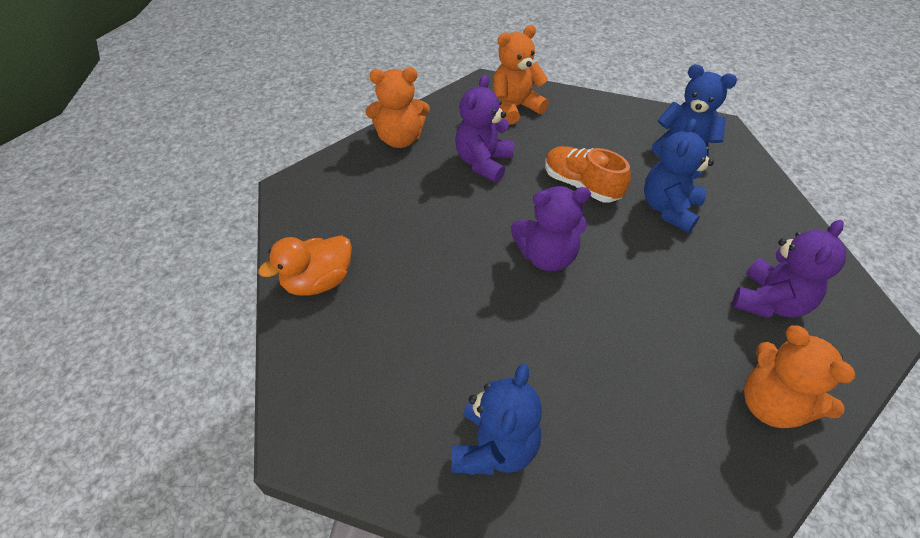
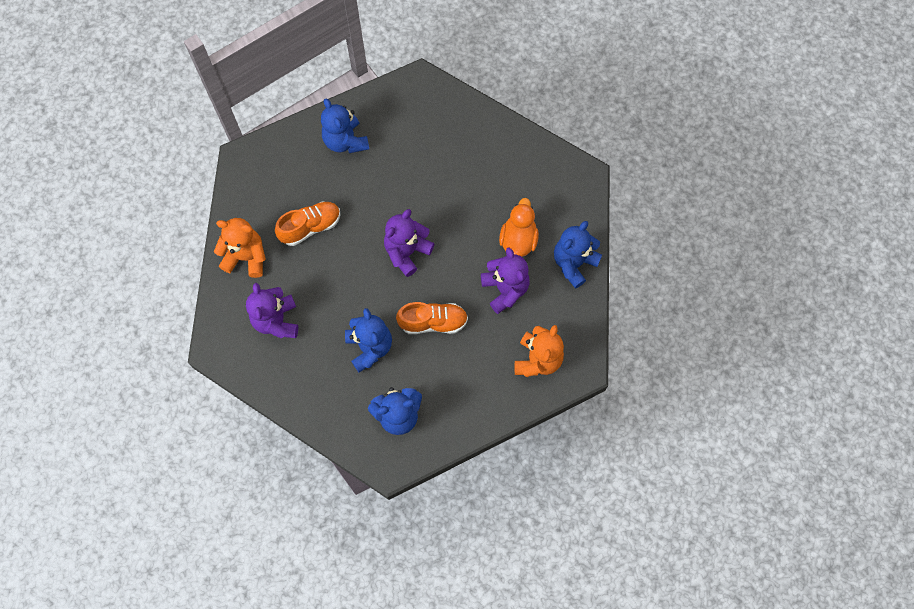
camera: 135 degrees right, 20 degrees up
(318, 281) = (498, 141): orange duck -> orange duck (518, 240)
(400, 139) = (573, 263): orange teddy bear -> blue teddy bear
(645, 371) = (310, 227): none -> orange shoe

